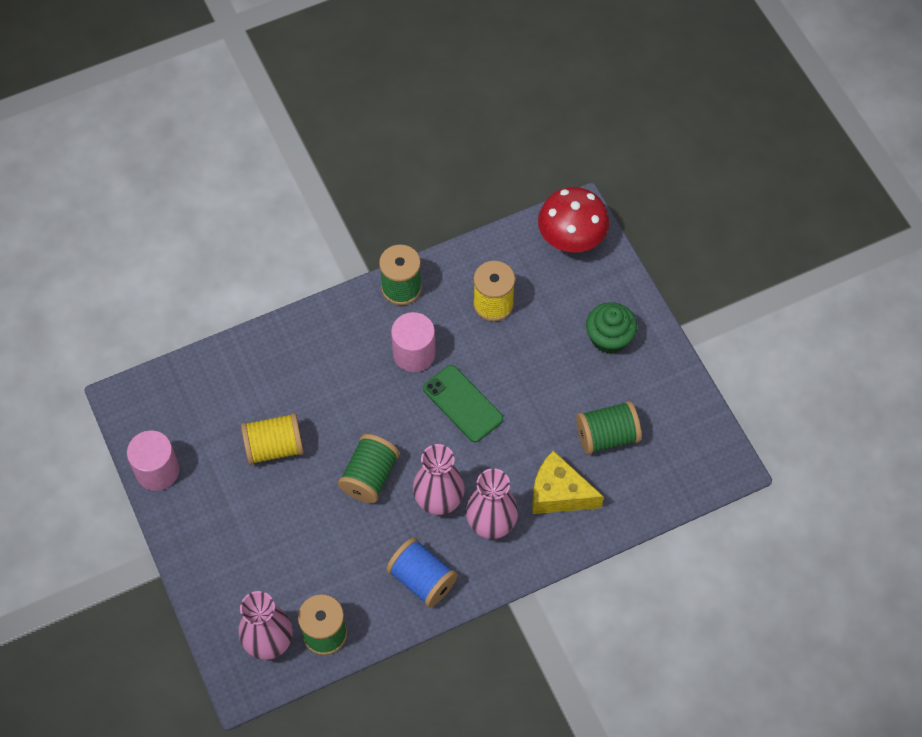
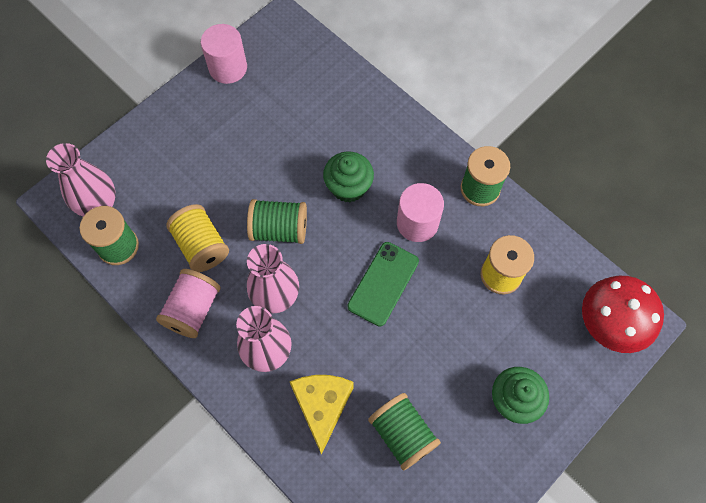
camera: 70 degrees right, 5 degrees up
(274, 447) = (280, 144): yellow spool -> yellow spool (201, 246)
(350, 400) = (348, 187): none -> green cupcake
(422, 579) = (193, 310): blue spool -> pink spool

